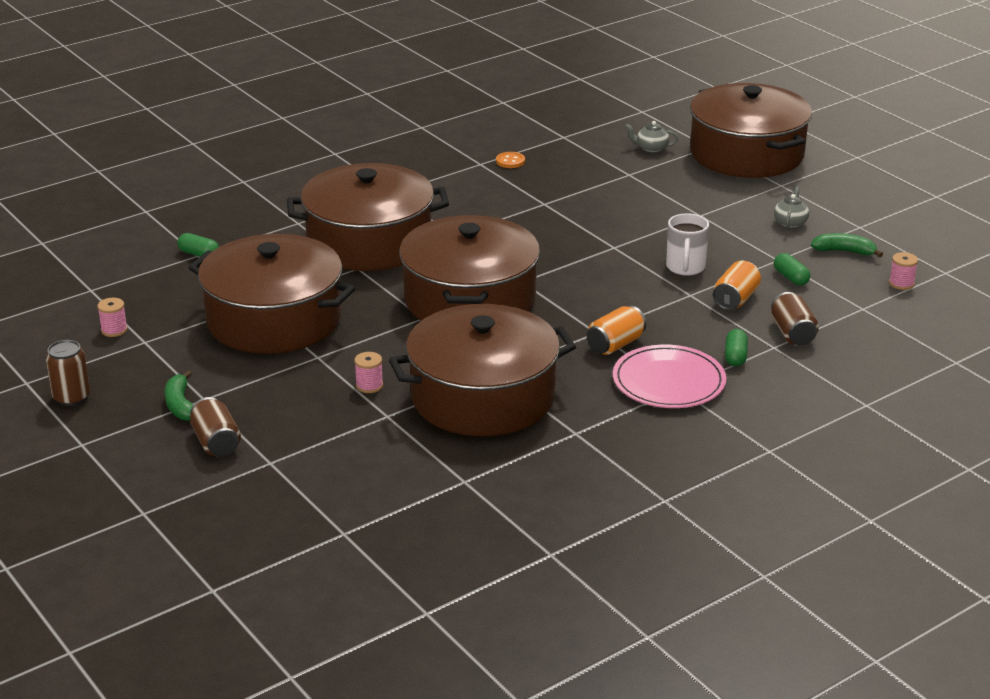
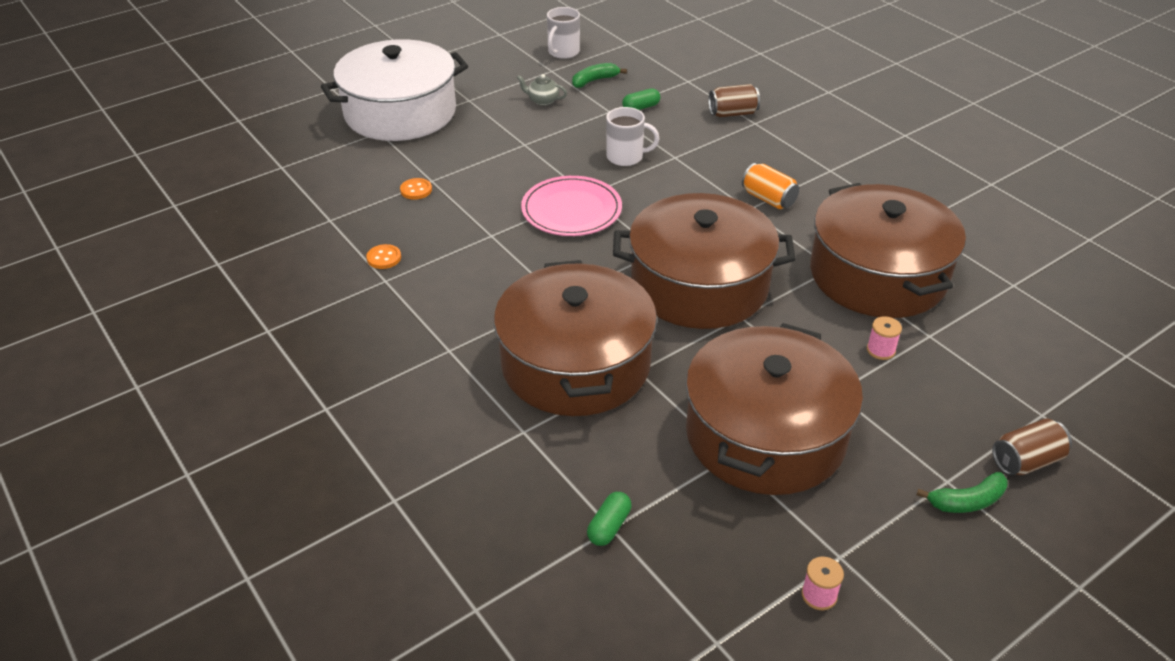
camera: 90 degrees left, 10 degrees up
(71, 398) = (988, 616): brown can -> none
(612, 168) = (416, 190): none -> orange button
(651, 148) = (375, 165): grey teapot -> none
(668, 381) = (821, 174): pink plate -> pink plate (571, 210)
(735, 299) = (681, 135): orange can -> none
(735, 356) = (774, 141): green capsule -> none
(746, 154) = (400, 112): brown pot -> white pot
(844, 251) = (594, 80): green banana -> green banana turned 45 degrees clockwise
(901, 283) = (647, 62): pink spool -> none
(906, 233) = (563, 52): none -> white mug

